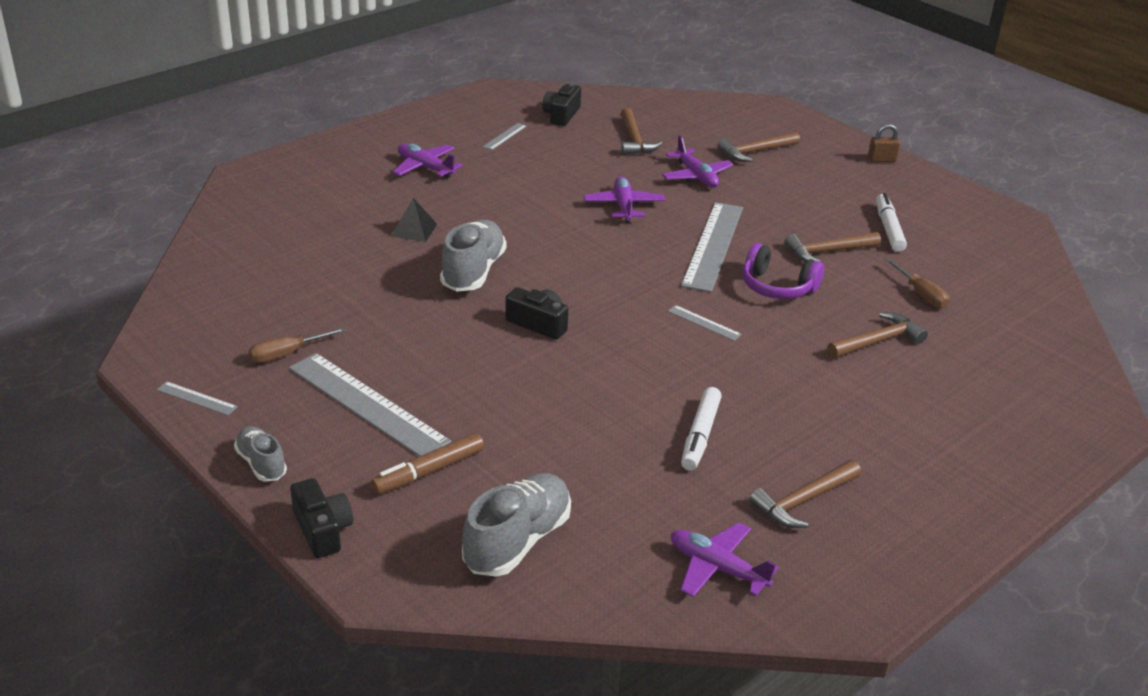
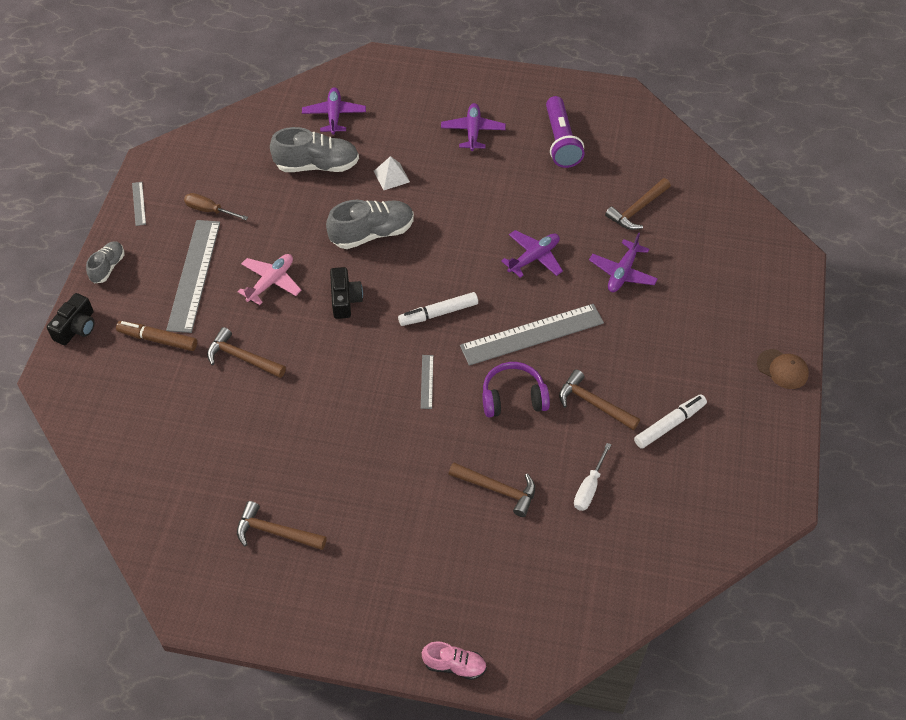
camera: 55 degrees right, 20 degrees up
(414, 230) = (391, 176): black pyramid -> white pyramid
(451, 358) = (271, 282): none -> pink plane
(505, 136) = (560, 141): grey ruler -> purple flashlight
(517, 541) = (130, 414): grey shoe -> grey shoe (317, 165)
(561, 115) = (628, 150): black camera -> none
(700, 435) = (298, 445): white marker -> white marker (438, 313)
(717, 568) = (178, 520): purple plane -> purple plane (334, 115)
(755, 152) = (702, 286): brown hammer -> brown hammer (242, 358)
(777, 287) = (513, 398): purple headphones -> purple headphones turned 90 degrees clockwise
(881, 160) = (782, 369): brown padlock -> brown cap
(920, 294) = (589, 487): brown screwdriver -> white screwdriver
(1068, 455) = (454, 665): none -> pink shoe

